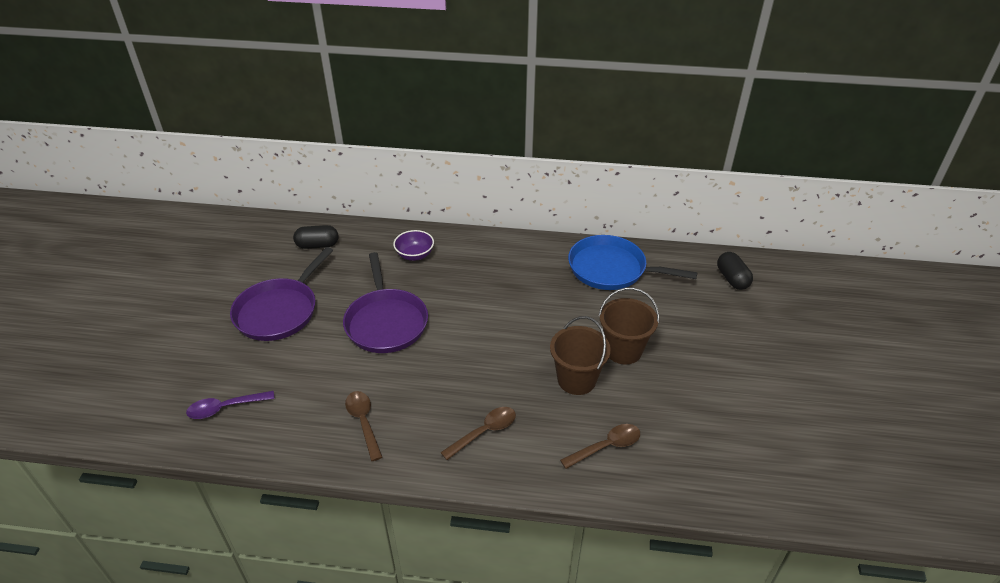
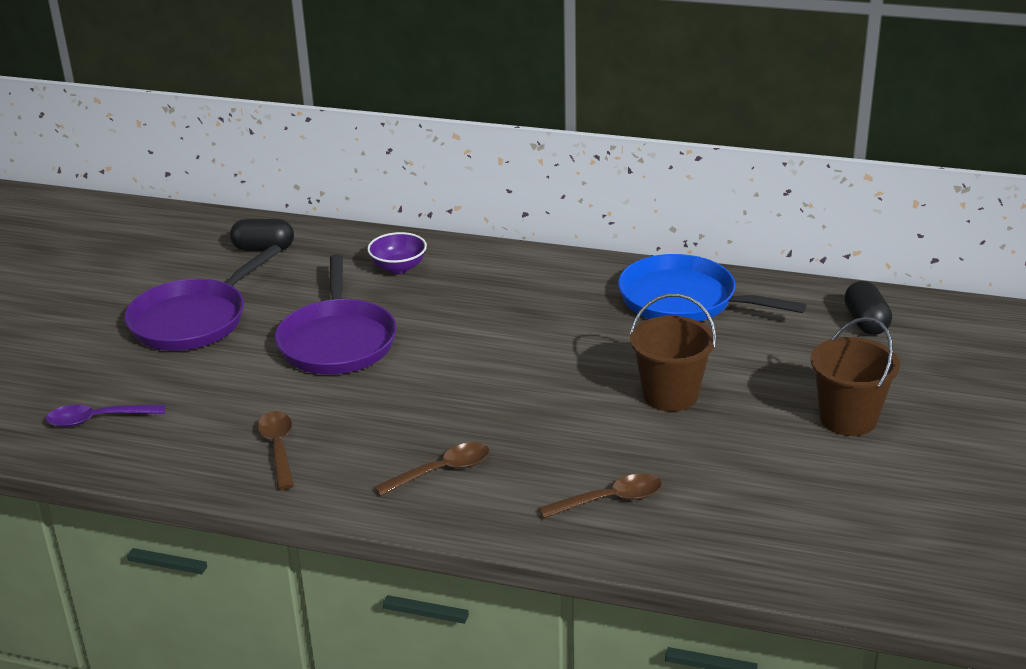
camera: 10 degrees right, 10 degrees down
(576, 380) = (590, 423): brown bucket -> brown bucket (848, 418)

